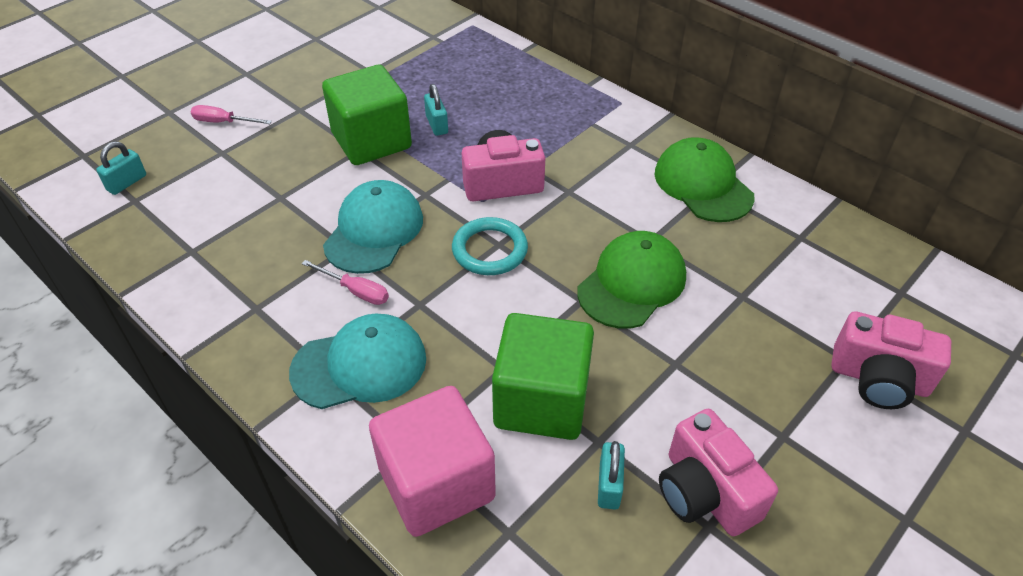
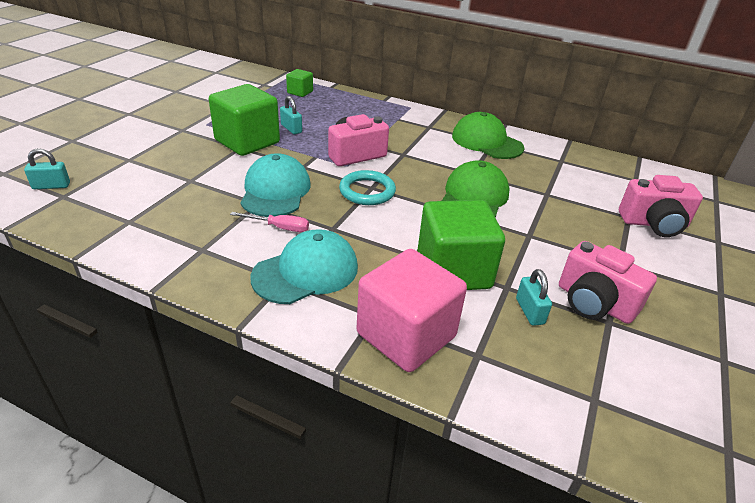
camera: 20 degrees left, 10 degrees down
(127, 183) = (51, 186): turquoise padlock -> turquoise padlock turned 60 degrees clockwise
(223, 122) = (122, 142): pink screwdriver -> none
(476, 57) = (300, 92): none -> green cube

